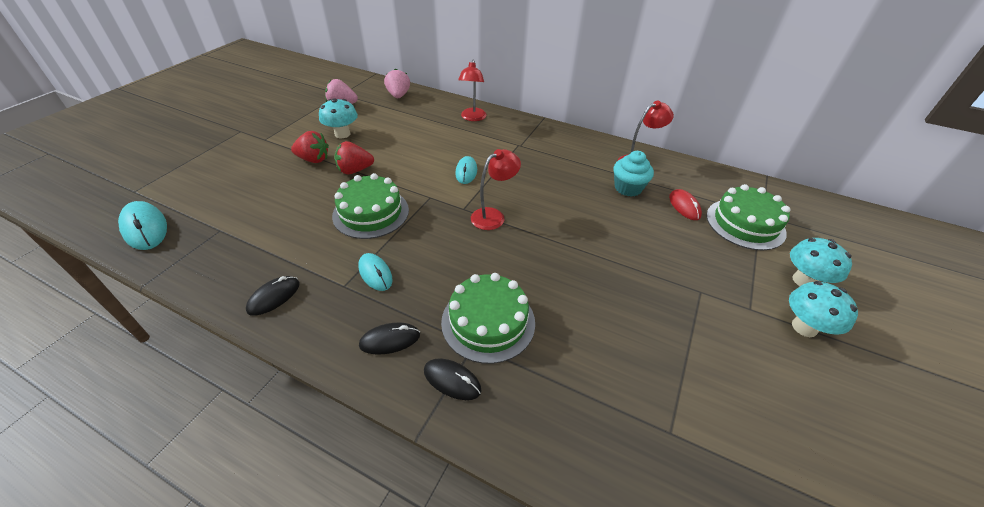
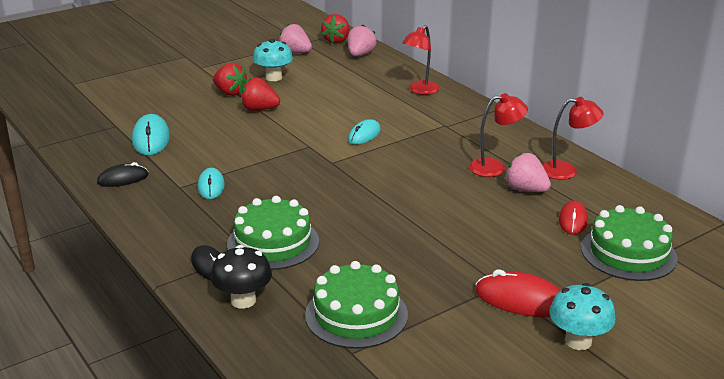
camera: 30 degrees right, 15 degrees down
(145, 228) = (64, 111): turquoise mouse -> turquoise mouse (151, 139)
(368, 86) = (336, 40): none -> red strawberry
(371, 213) = (245, 144): green cake -> green cake (356, 314)
(390, 340) = (185, 229): black mouse -> none
(493, 216) = (355, 175): red lamp -> red lamp (495, 167)
(521, 413) = (243, 300): none -> black mushroom
(628, 188) = (525, 189): turquoise cupcake -> pink strawberry
(728, 301) = (521, 300): none -> red mouse
(803, 280) = (631, 312): turquoise mushroom -> none

